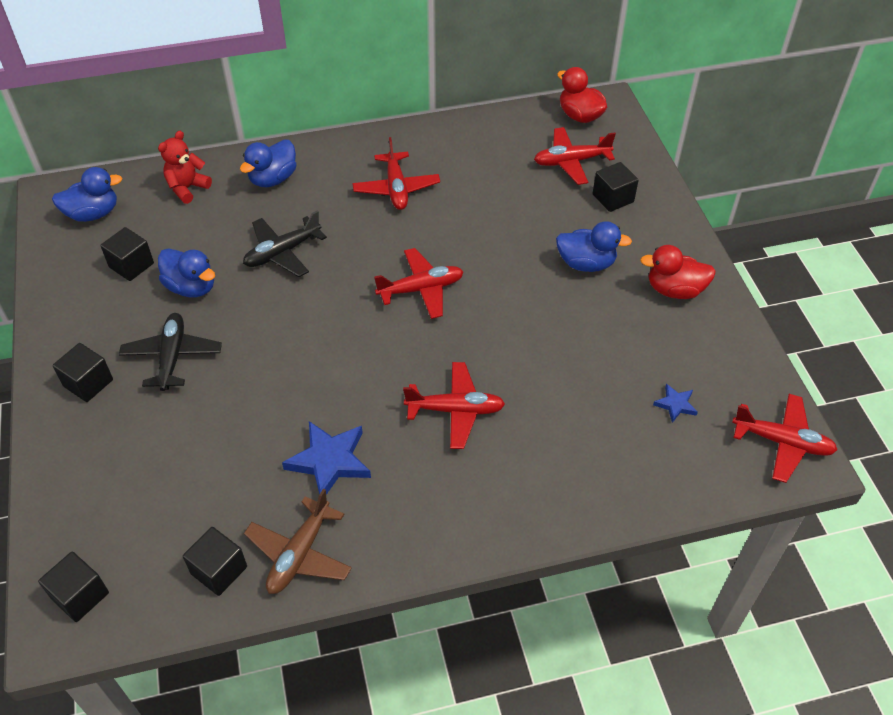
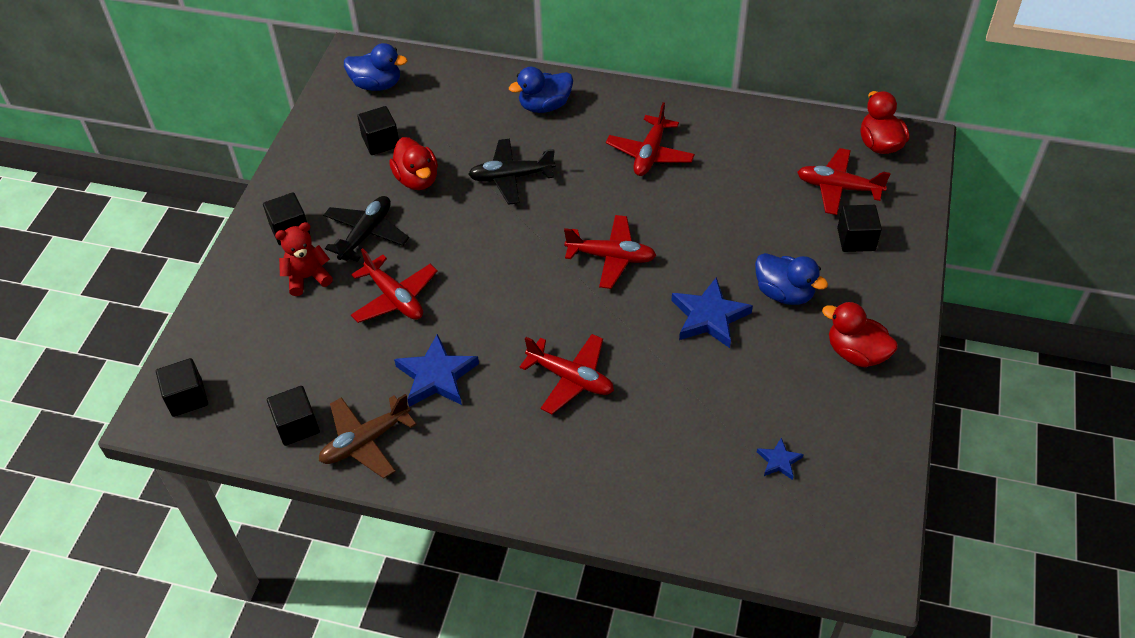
camera: 30 degrees right, 0 degrees up
(187, 188) = (466, 89): red teddy bear -> red teddy bear (307, 278)
(191, 287) = (417, 179): blue duck -> red duck
(538, 307) = (709, 317): none -> blue star
(782, 442) = (861, 542): red plane -> red plane (395, 298)

